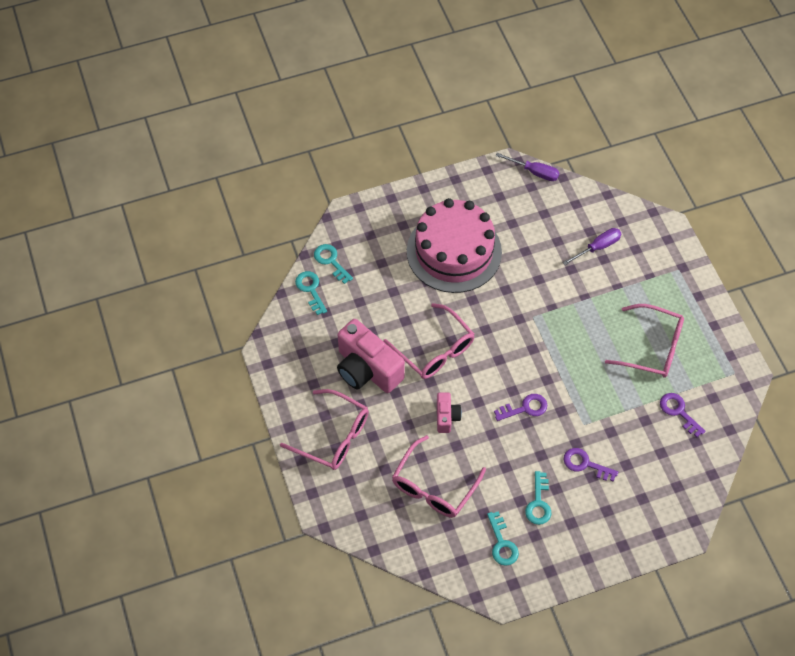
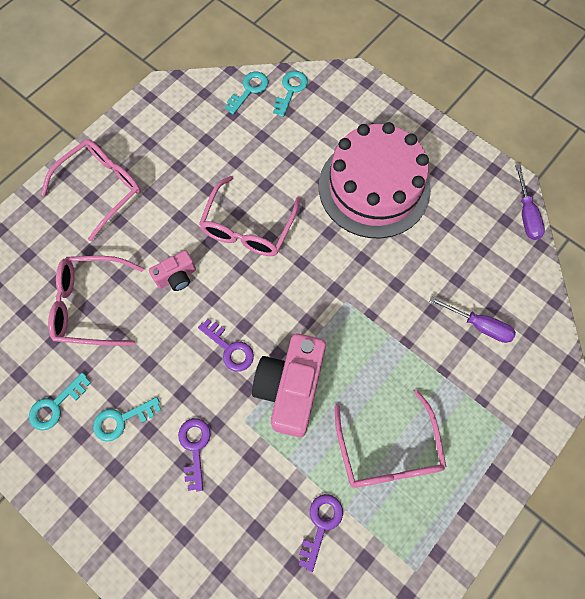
camera: 60 degrees right, 10 degrees up
(333, 436) = (101, 188): pink glasses -> pink glasses turned 135 degrees counterclockwise
(367, 369) = (190, 179): pink camera -> pink camera (290, 388)

